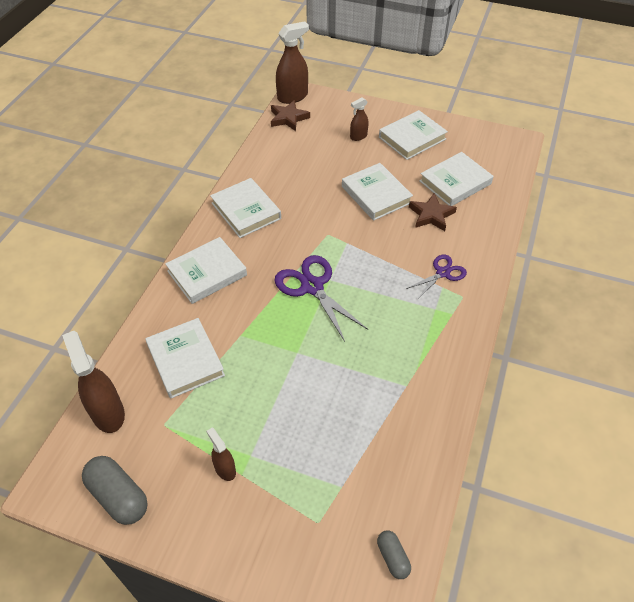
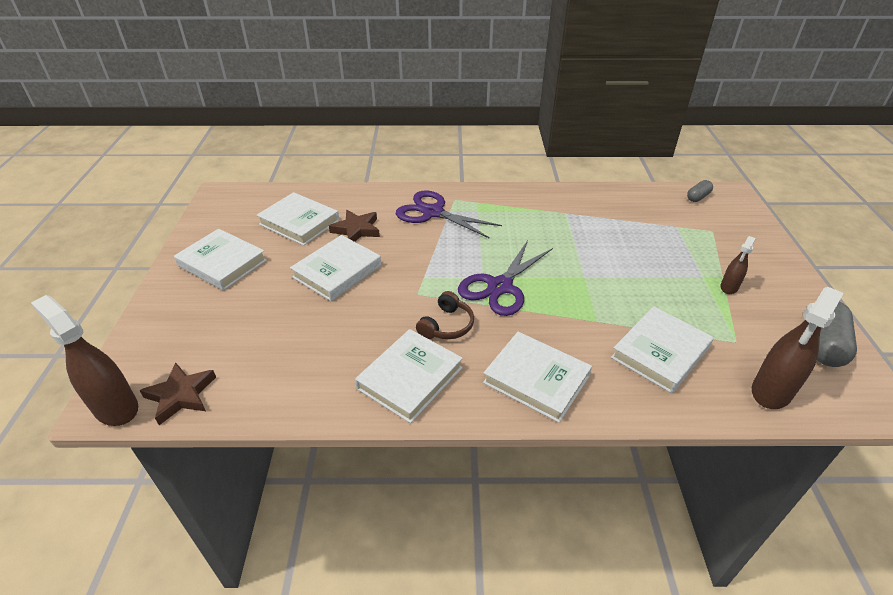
camera: 110 degrees left, 10 degrees down
(284, 241) = (447, 325): none -> brown headphones
(358, 136) = (223, 308): brown spray bottle -> none
(442, 273) = (433, 212): purple scissors -> purple scissors, size x1.65

